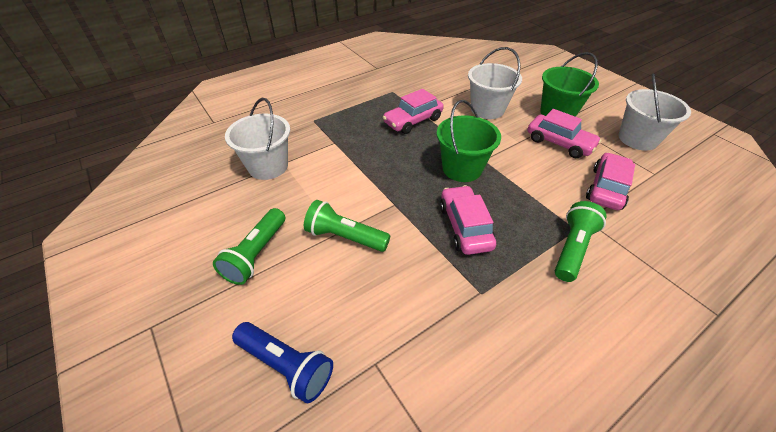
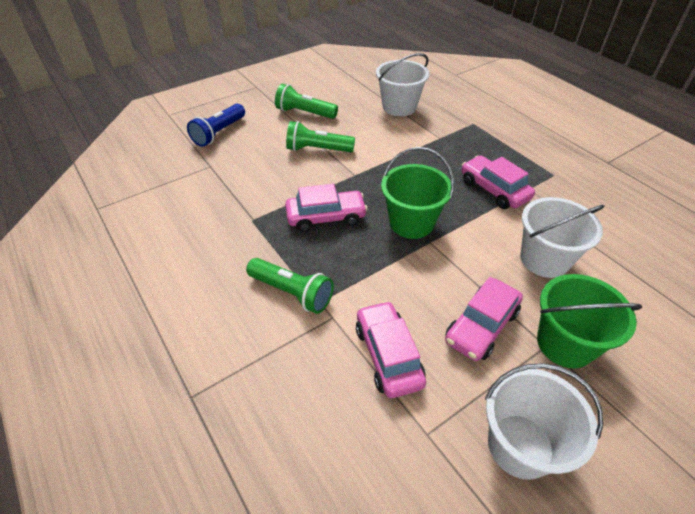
camera: 90 degrees right, 0 degrees up
(345, 237) = (317, 149): green flashlight -> green flashlight turned 105 degrees counterclockwise
(606, 188) = (388, 355): pink car -> pink car turned 135 degrees counterclockwise

